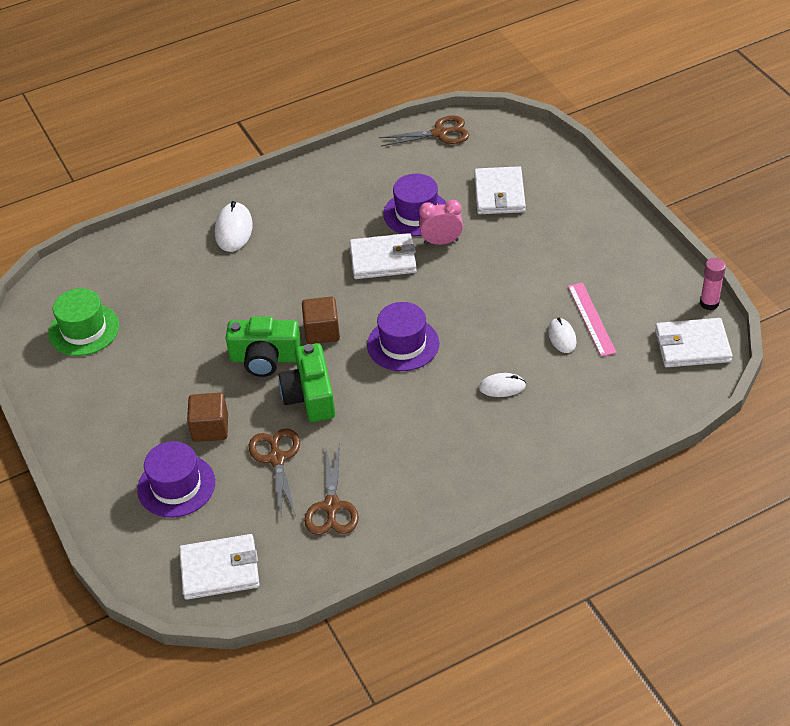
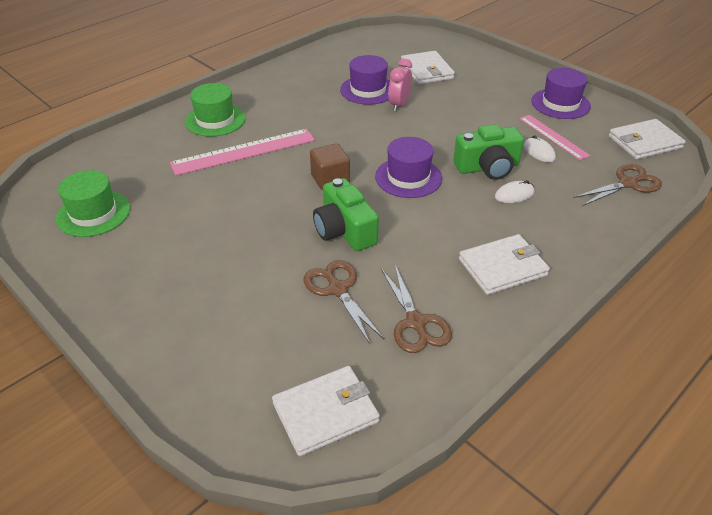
camera: 20 degrees left, 5 degrees down
(176, 486) = (241, 335): purple hat -> purple hat (560, 104)
(210, 428) = (256, 275): brown cube -> none
(234, 230) = (215, 120): white mouse -> green hat
(248, 279) = (244, 152): none -> pink ruler
(265, 358) = (286, 208): green camera -> green camera (487, 167)
(383, 259) = (357, 122): white wallet -> white wallet (503, 267)
(440, 133) = (358, 42): brown scissors -> brown scissors (628, 184)
(441, 242) = (399, 105): pink clock -> pink clock turned 45 degrees counterclockwise
(709, 303) = (634, 114): pink glue stick -> none

